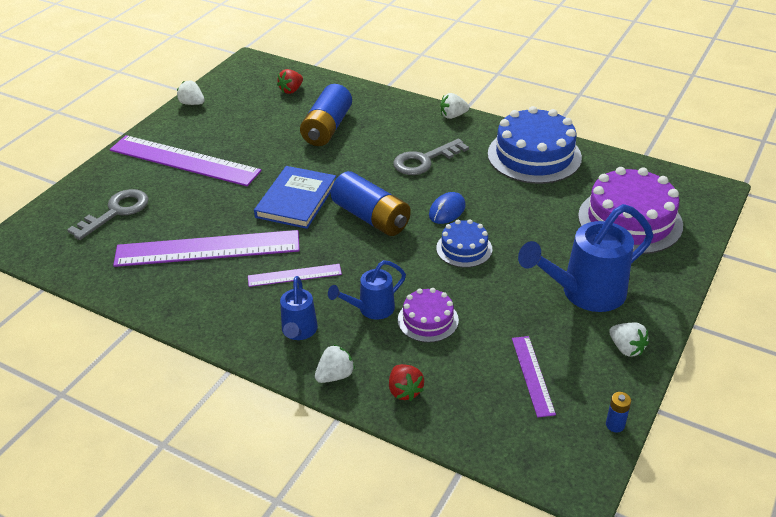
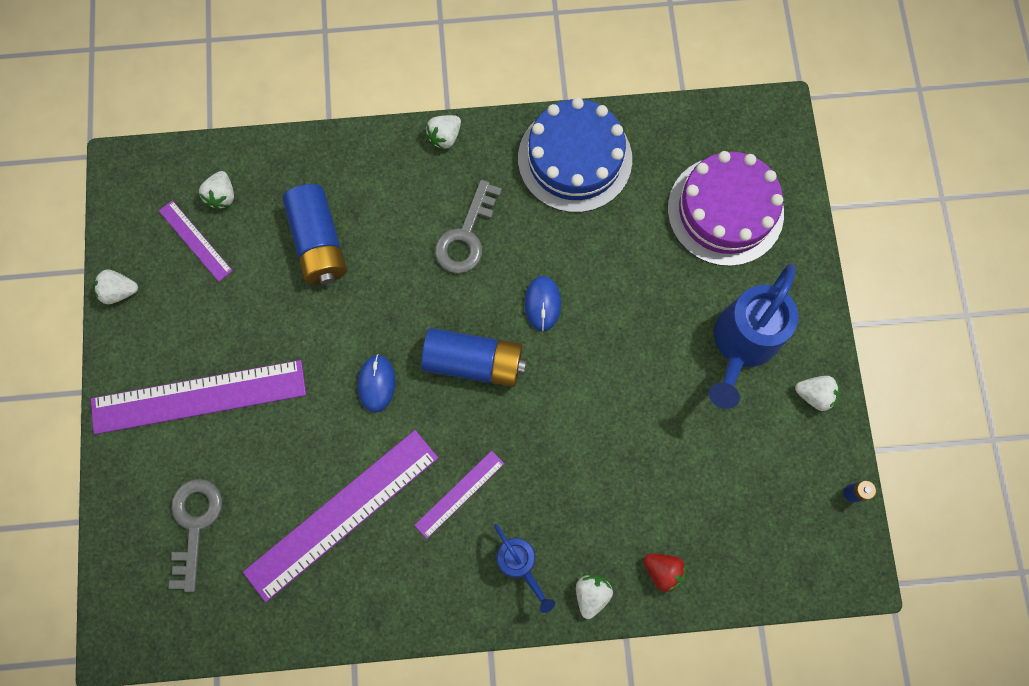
camera: 35 degrees left, 35 degrees up
(291, 90) = (222, 196): red strawberry -> white strawberry
(296, 200) = (376, 383): blue book -> blue mouse
(371, 309) = (565, 491): blue watering can -> none
(428, 320) = (625, 471): purple cake -> none
(464, 248) = (595, 351): blue cake -> none
(533, 375) = (756, 479): purple ruler -> purple ruler (195, 240)

